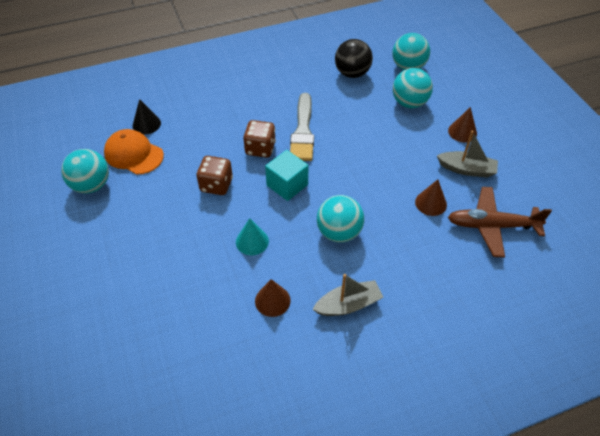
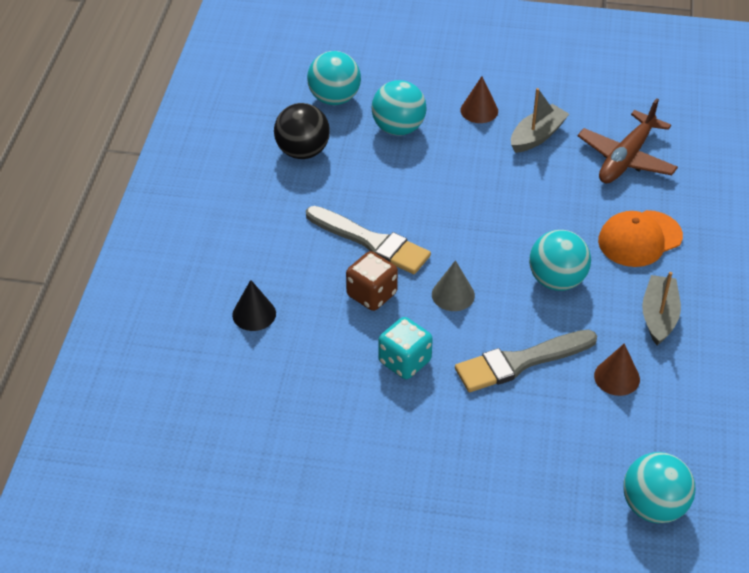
camera: 60 degrees left, 5 degrees down
(91, 185) = (308, 496): turquoise ball -> turquoise ball (653, 507)
(134, 154) = (281, 429): orange cap -> orange cap (639, 239)
(146, 124) = (229, 395): black cone -> black cone (254, 314)
(216, 185) = (404, 362): brown dice -> turquoise dice
(252, 241) = (520, 362): turquoise cone -> grey brush
(287, 185) = (453, 295): turquoise cube -> grey cone
(430, 203) = (565, 187): brown cone -> none

